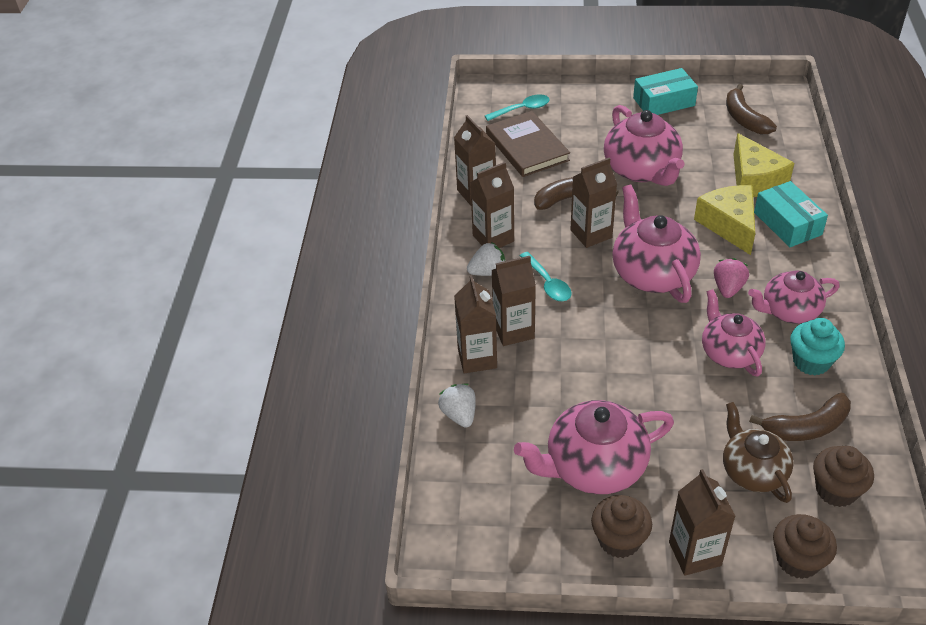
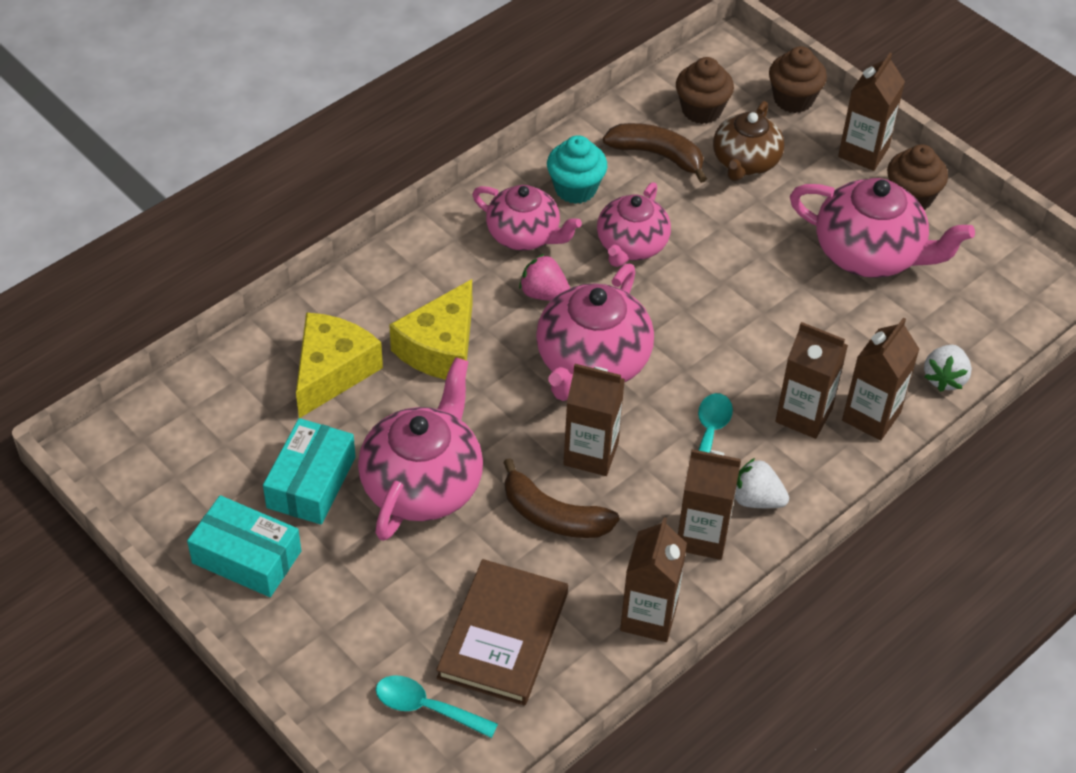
camera: 140 degrees left, 5 degrees up
(728, 288) = (544, 294): pink strawberry -> pink strawberry turned 60 degrees clockwise
(744, 119) = (206, 450): brown banana -> none
(787, 223) = (385, 304): turquoise box -> turquoise box (311, 482)

